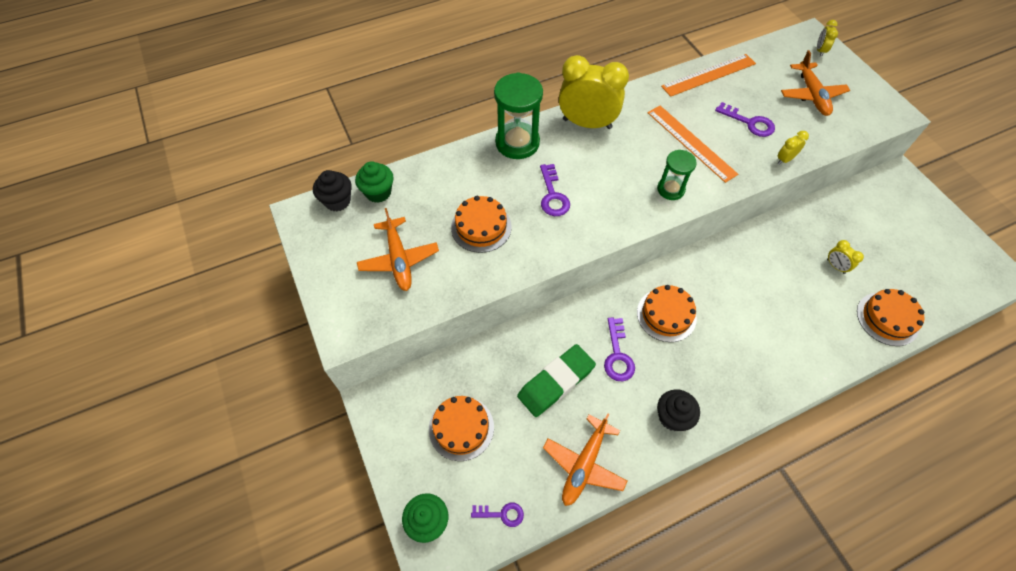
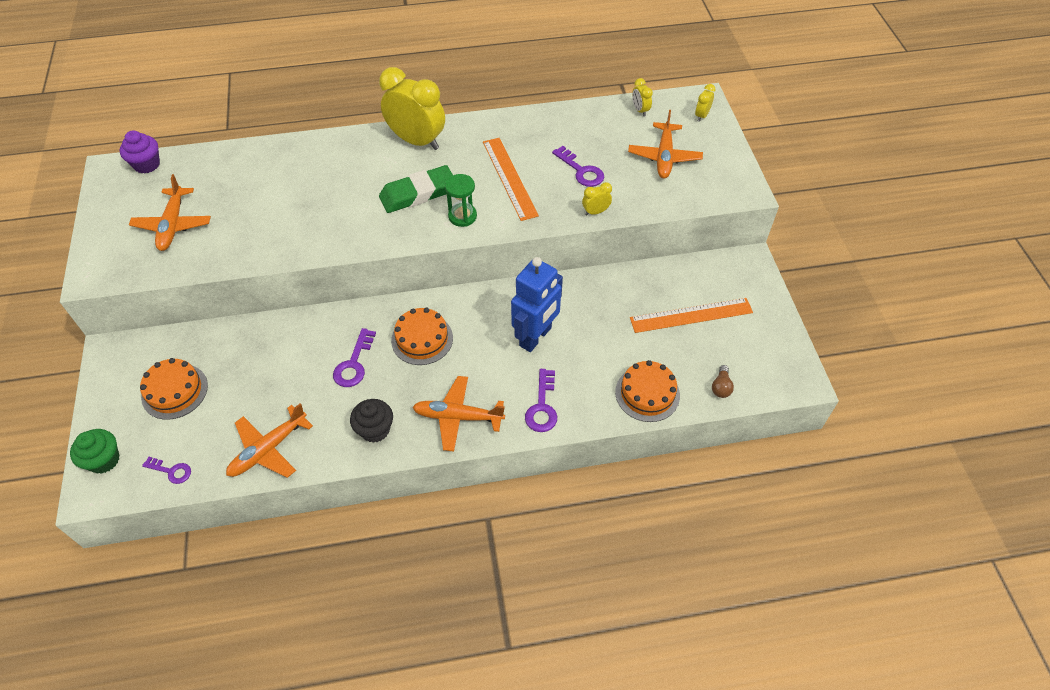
camera: 15 degrees right, 5 degrees down
(337, 201) = (147, 164): black cupcake -> purple cupcake
(378, 192) = (187, 164): green cupcake -> none
(481, 227) = (262, 213): orange cake -> none
(517, 143) = (339, 146): green hourglass -> none
(553, 195) = (345, 199): purple key -> purple key (542, 406)
(556, 382) = (282, 373): green eraser -> green eraser (418, 193)
(708, 75) = (568, 118): orange ruler -> orange ruler (691, 315)
(739, 384) = (458, 417): none -> orange plane
(764, 288) = (536, 337): none -> blue robot
(835, 266) = (622, 333): yellow clock -> yellow clock (640, 110)
(943, 297) = (721, 387): none -> brown light bulb

